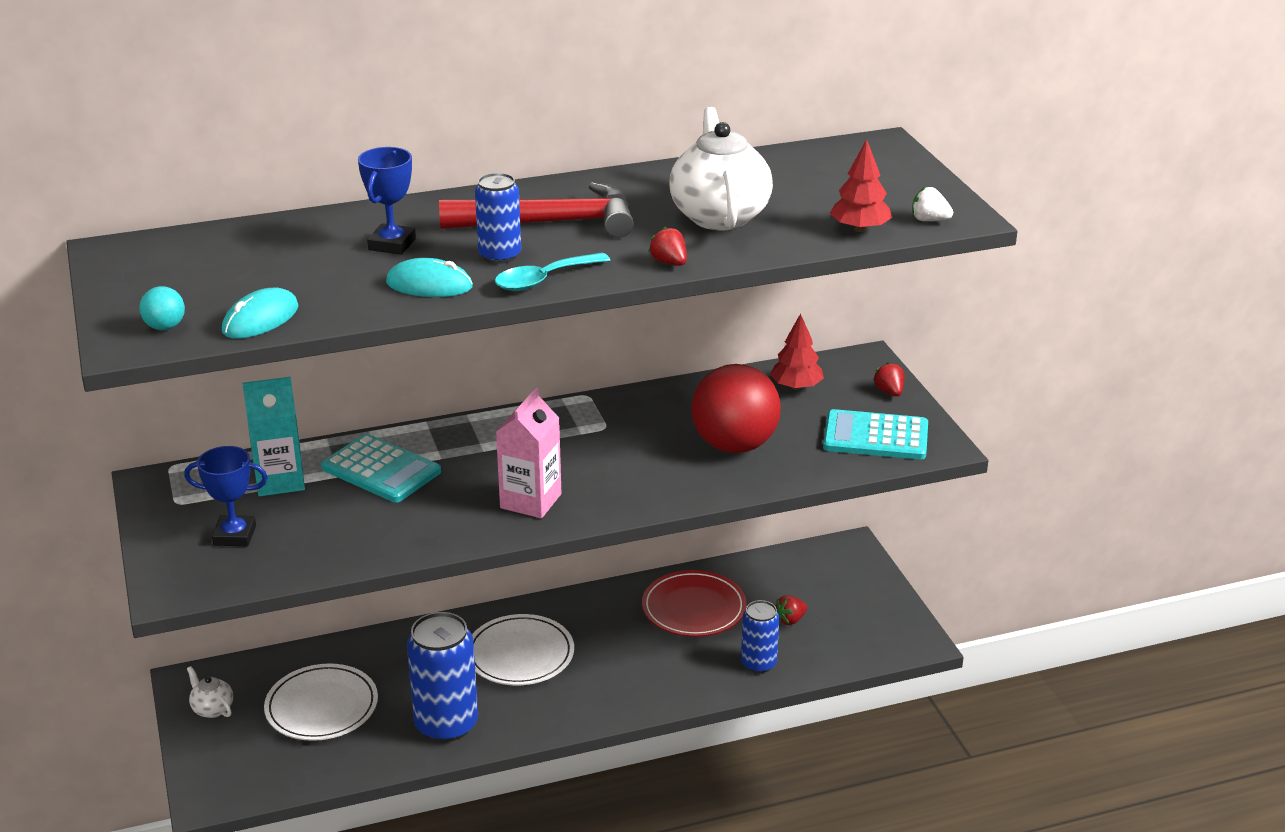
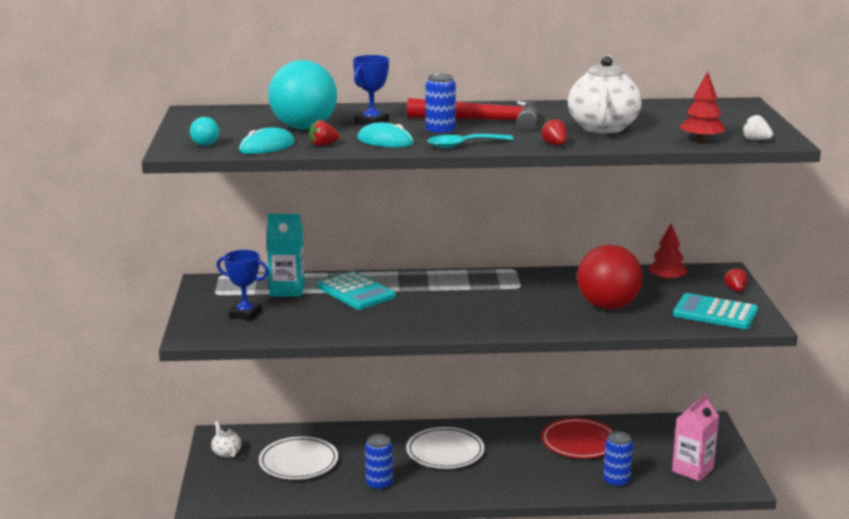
camera: 15 degrees right, 10 degrees down
(297, 268) = (304, 127): none -> turquoise ball
(446, 724) = (379, 484): blue can -> blue can, size x0.59
(530, 501) = (450, 319): pink carton -> pink carton (692, 470)
(790, 620) = (649, 459): red strawberry -> red strawberry (323, 145)

